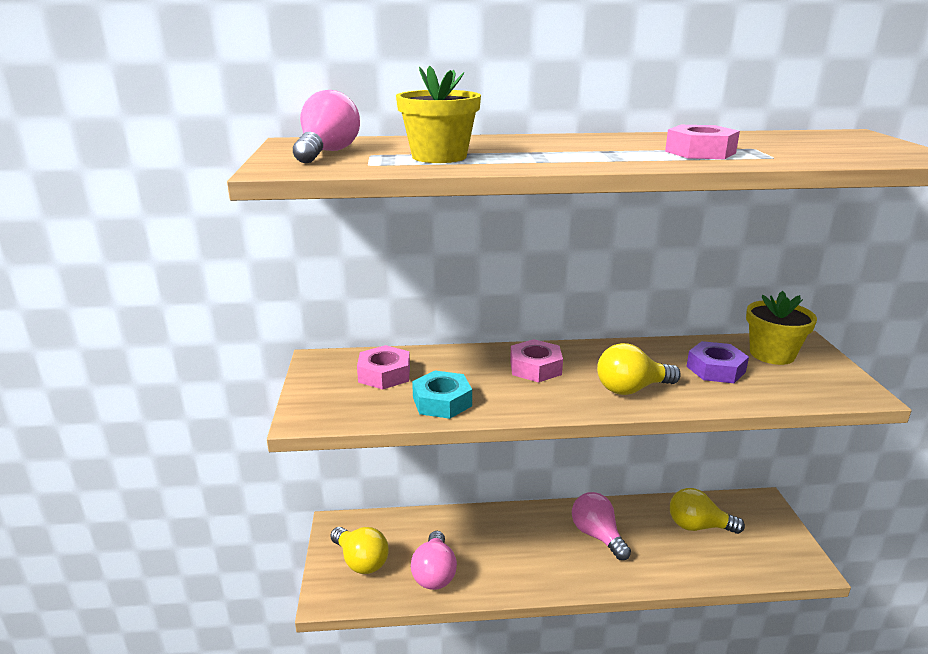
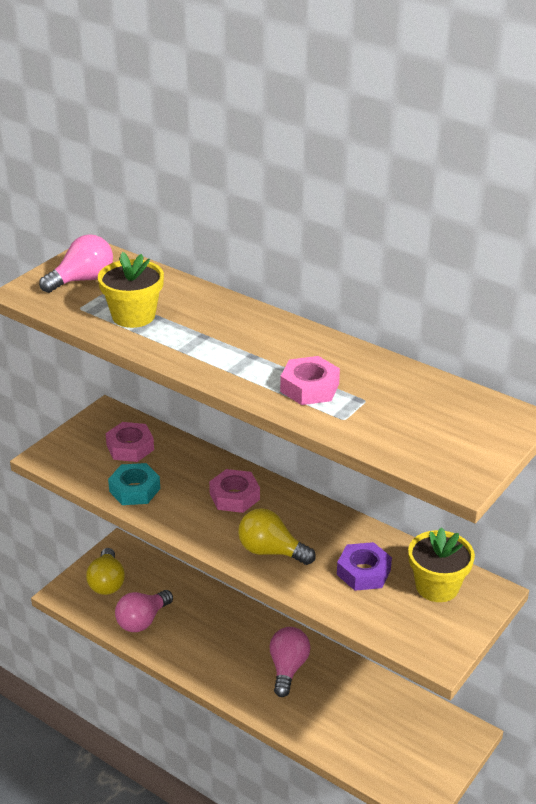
camera: 40 degrees right, 10 degrees up
(698, 526) = (378, 713): yellow light bulb -> none

